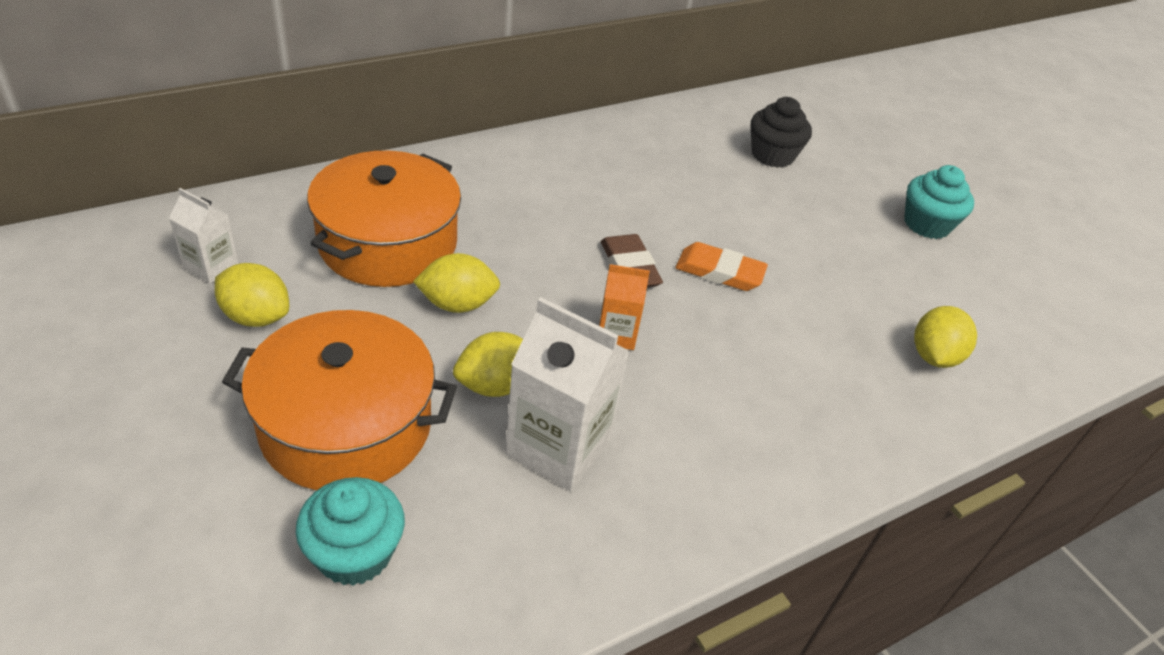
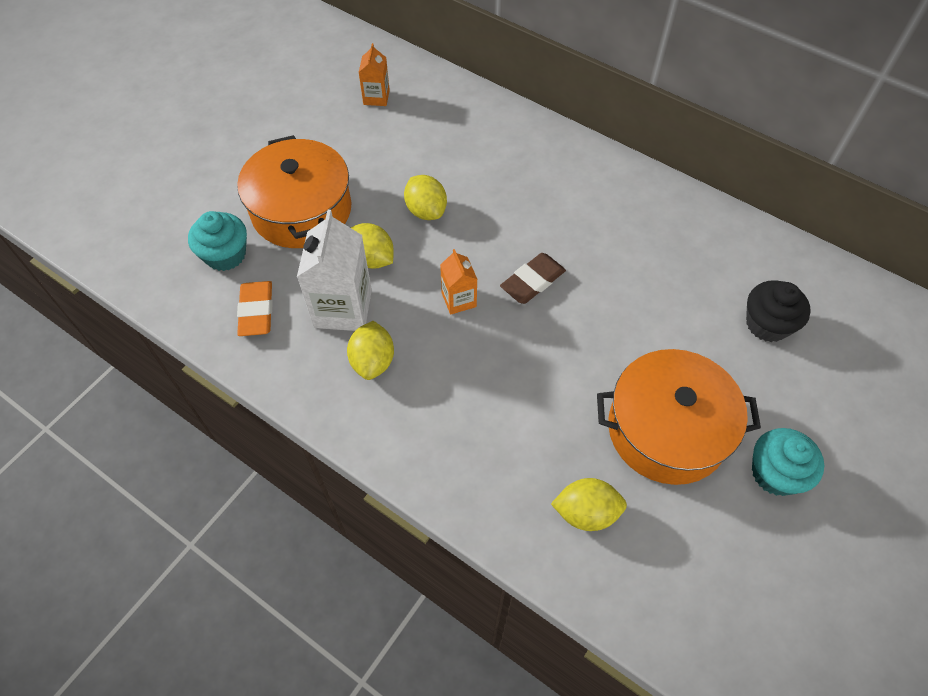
camera: 70 degrees right, 15 degrees up
(211, 266) = (376, 97): white carton -> orange carton
(256, 317) = (352, 135): yellow lemon -> yellow lemon (373, 361)
(388, 243) = (454, 154): orange pot -> orange pot (667, 429)
(719, 272) = (572, 336): orange eraser -> orange eraser (256, 311)

